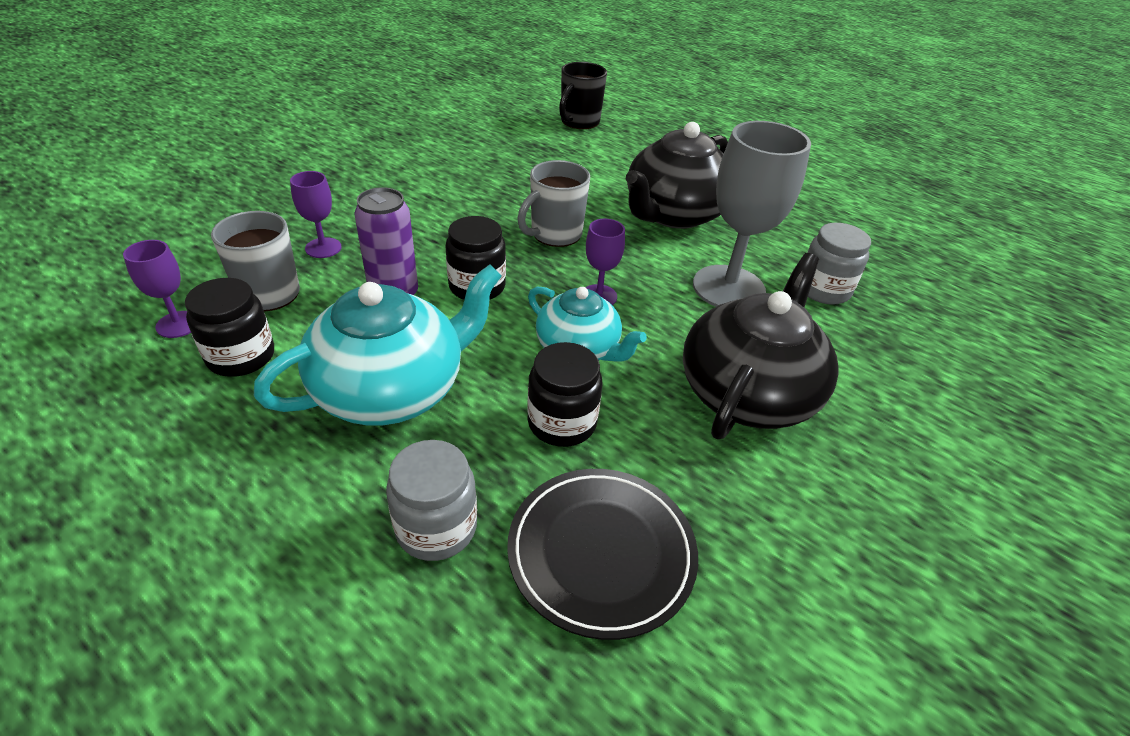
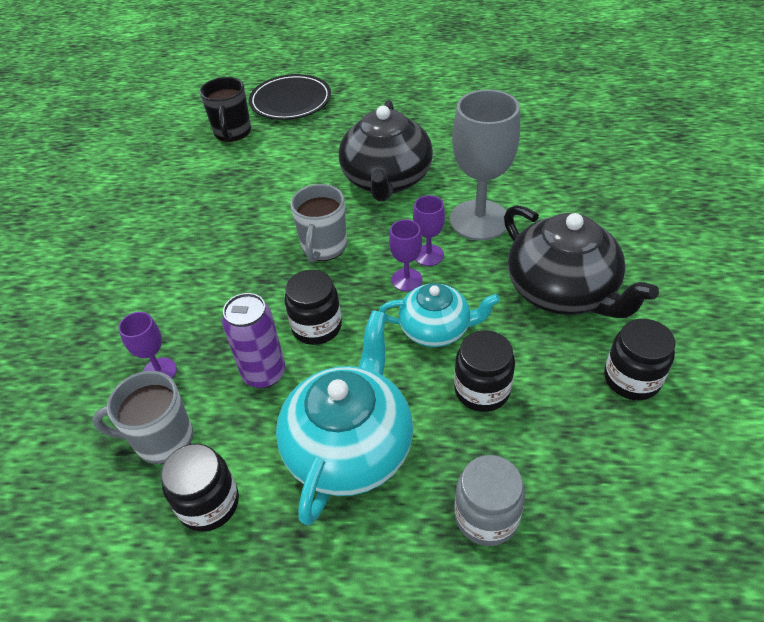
camera: 30 degrees left, 5 degrees up
(178, 324) = (122, 516): purple goblet -> purple goblet (428, 255)
(601, 553) = (590, 457): black plate -> black plate (290, 101)
(734, 515) = (631, 379): none -> black jar
(748, 392) = (562, 291): black teapot -> black teapot turned 150 degrees clockwise
(823, 290) = (534, 186): grey jar -> none

